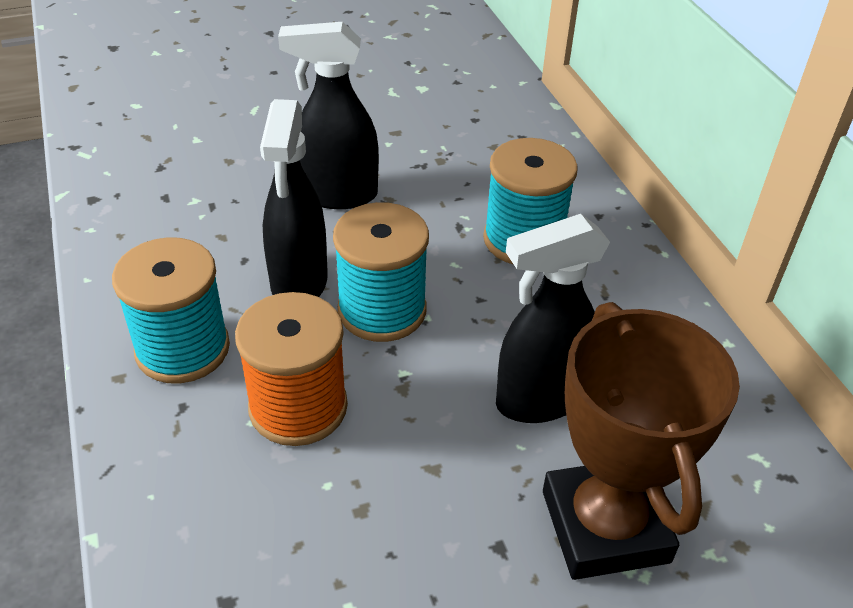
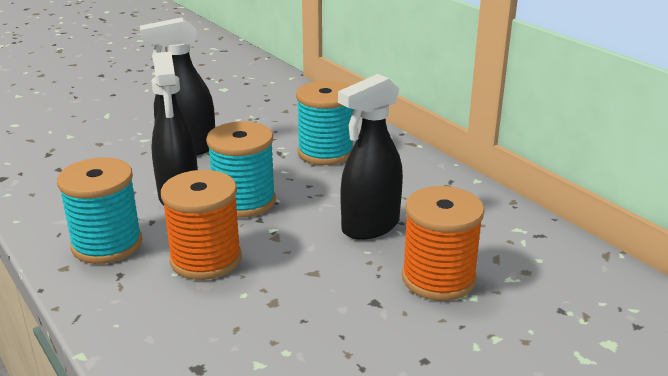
camera: 15 degrees left, 15 degrees down
(605, 526) = (438, 278): brown trophy -> orange spool

